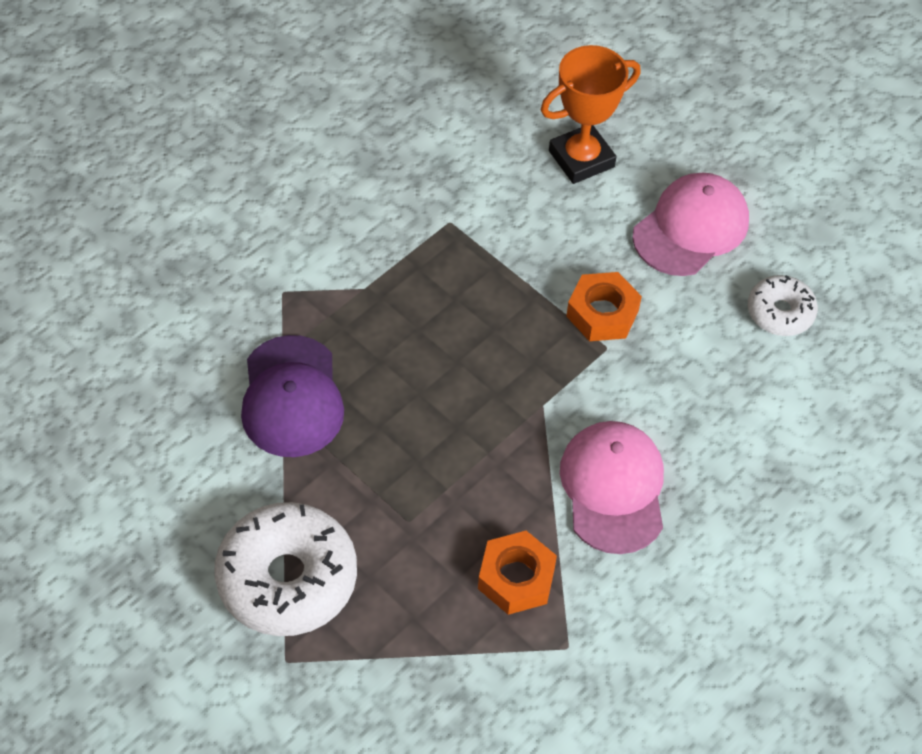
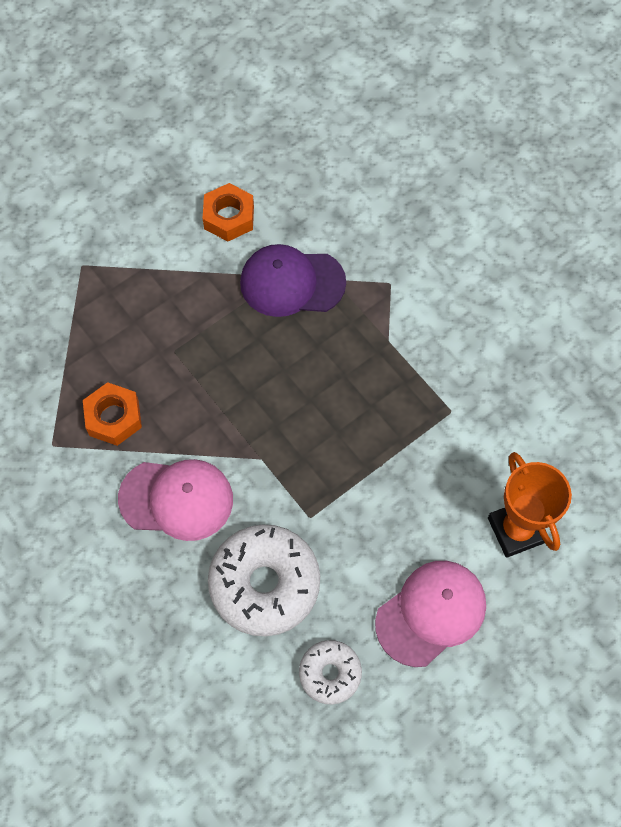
camera: 100 degrees right, 10 degrees up
(287, 579) = (142, 270): white donut -> white donut (264, 584)
(602, 313) = (345, 519): orange nut -> orange nut (229, 217)
(691, 228) = (431, 613): pink cap -> pink cap turned 90 degrees counterclockwise

